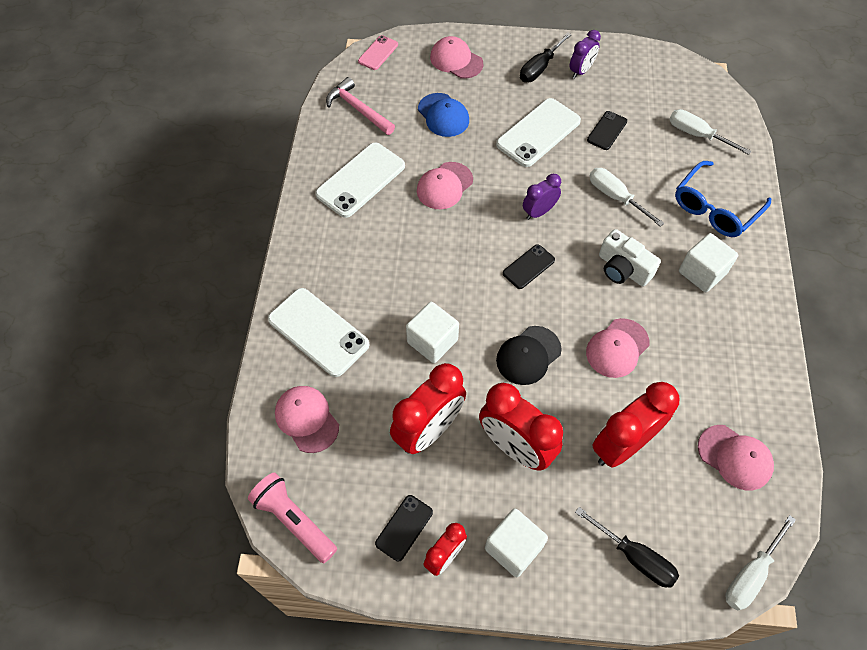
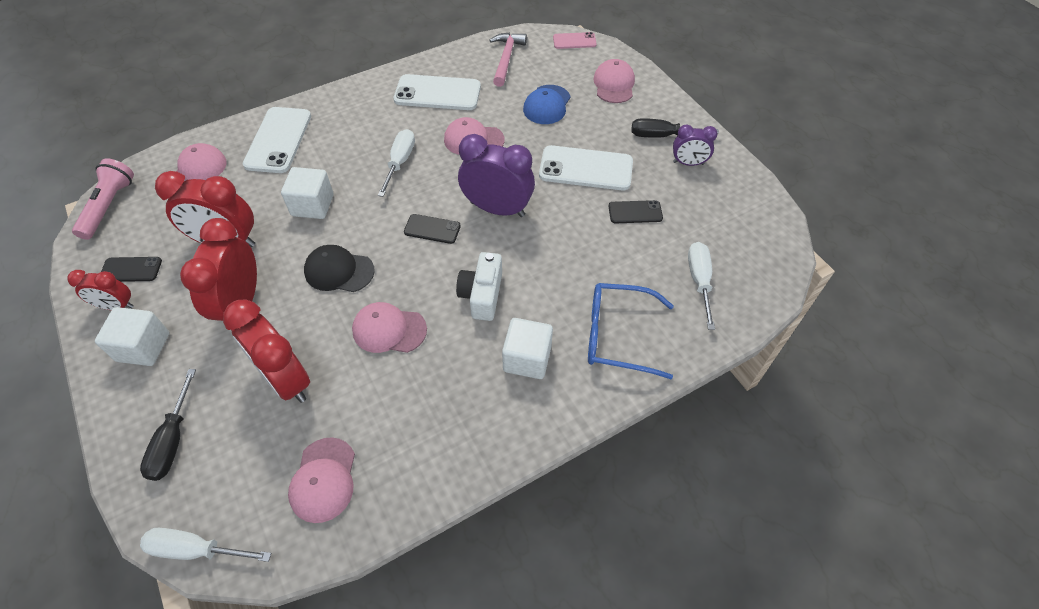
camera: 55 degrees right, 5 degrees down
(539, 212) = (497, 209): purple clock -> purple clock, size x1.78
(616, 197) = (561, 253): white screwdriver -> white screwdriver (400, 162)
(622, 445) = (286, 379): red clock -> red clock turned 150 degrees counterclockwise

